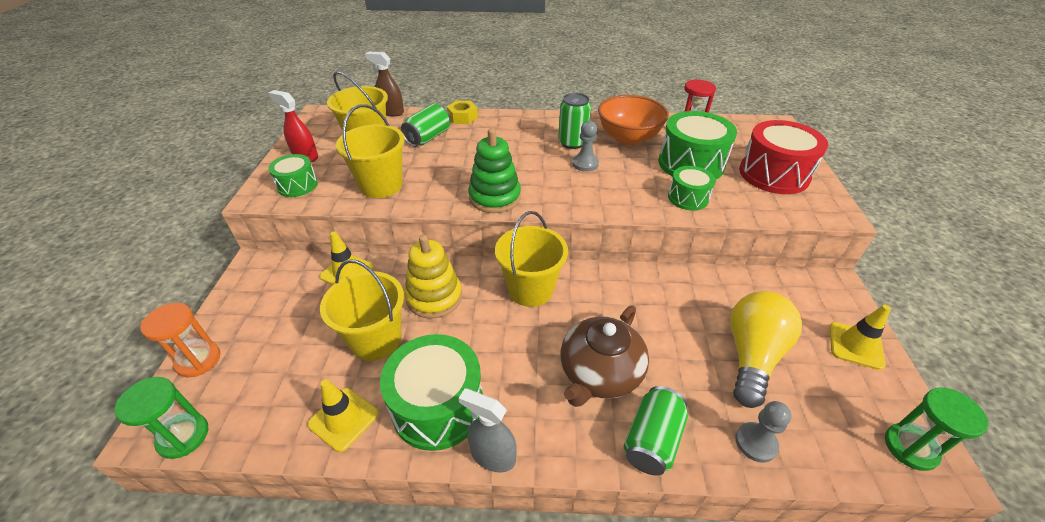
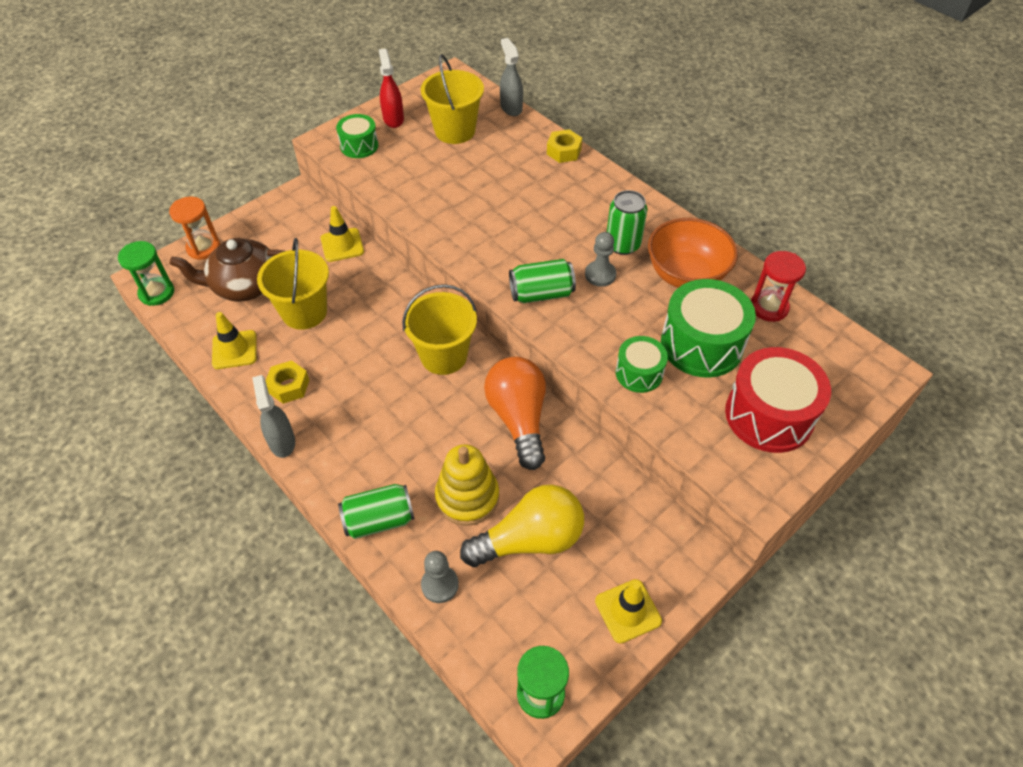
camera: 45 degrees right, 10 degrees up
(381, 185) = (413, 185): yellow bucket -> none
(391, 112) = (511, 107): brown spray bottle -> grey spray bottle
(428, 137) = (506, 157): green can -> green can (541, 294)
(434, 297) = (373, 309): yellow stacking toy -> yellow stacking toy (467, 497)
(438, 406) = (289, 386): green drum -> yellow nut
(495, 197) = (480, 255): green stacking toy -> none
(599, 373) = (406, 453): brown teapot -> brown teapot (244, 285)
(633, 289) = (519, 419): none -> orange light bulb

